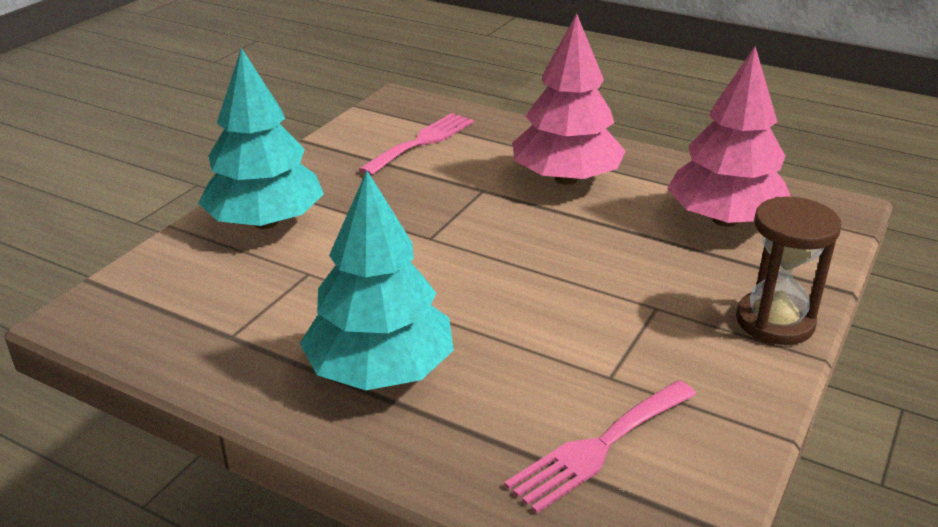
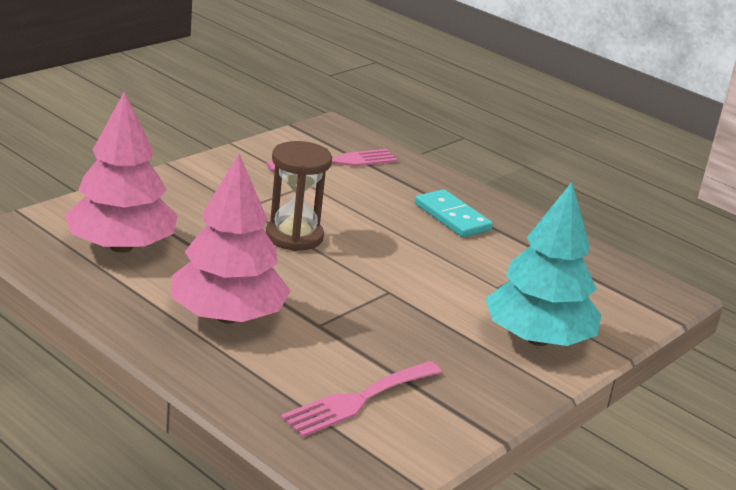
camera: 170 degrees left, 5 degrees down
(380, 371) = (452, 217): turquoise tree -> turquoise domino
(775, 321) = (172, 183): brown hourglass -> brown hourglass (294, 236)

